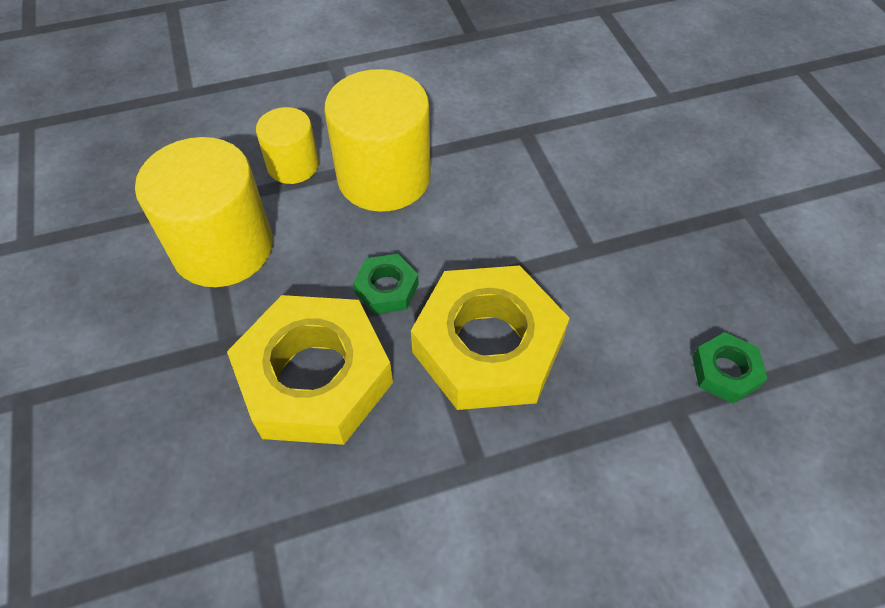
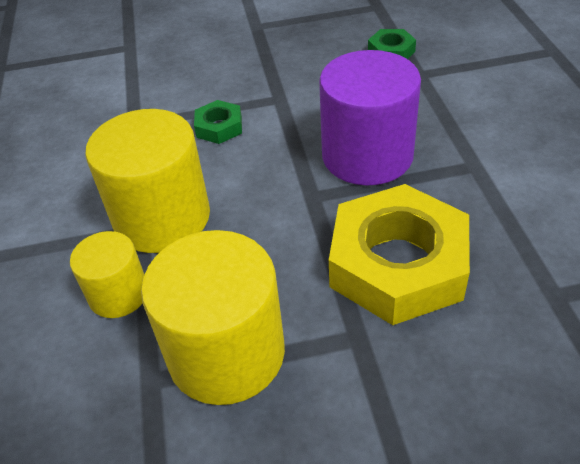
camera: 80 degrees left, 10 degrees down
(386, 288) = (302, 216): green nut -> green nut (219, 127)
(488, 346) = (367, 155): yellow nut -> purple cylinder

